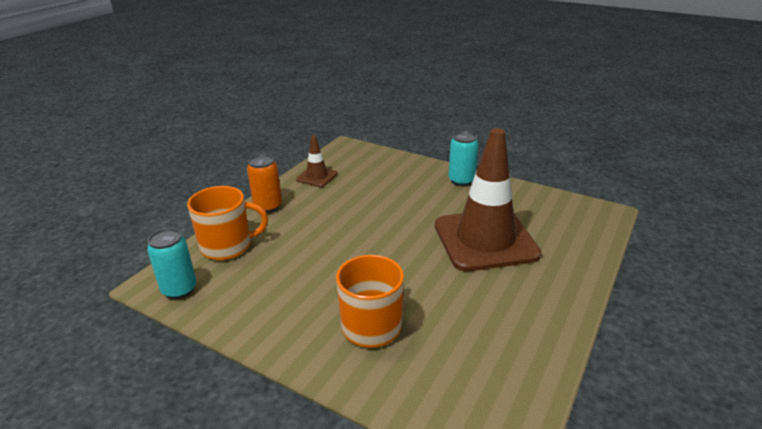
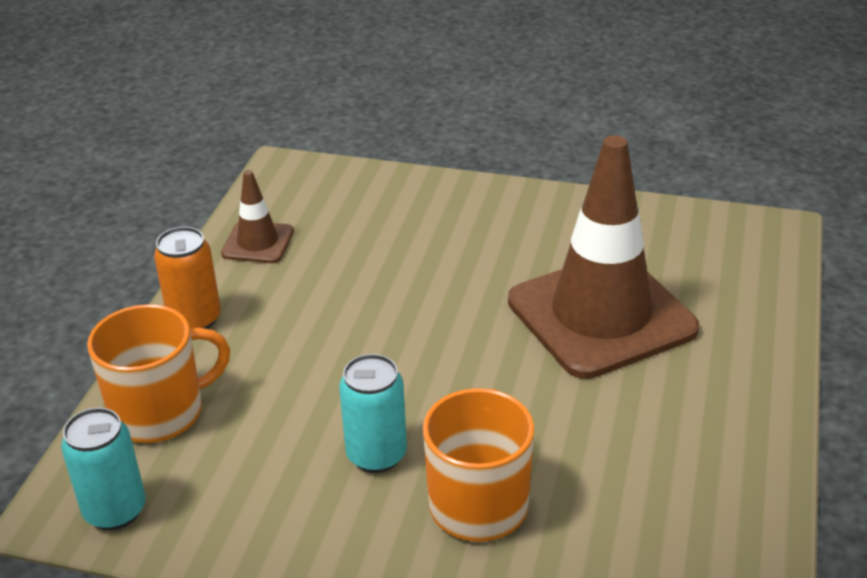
camera: 15 degrees left, 5 degrees up
(461, 180) = (520, 208): turquoise can -> turquoise can (376, 455)

